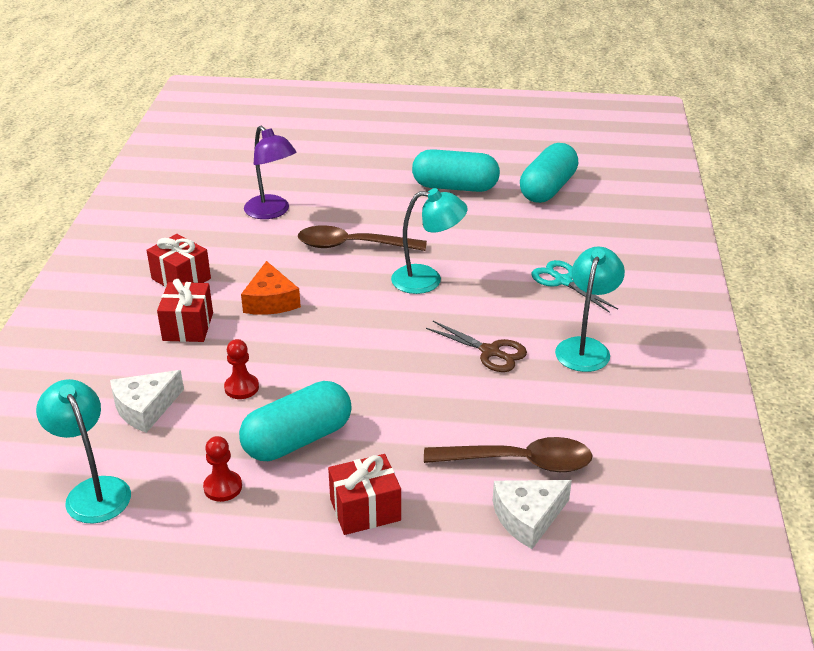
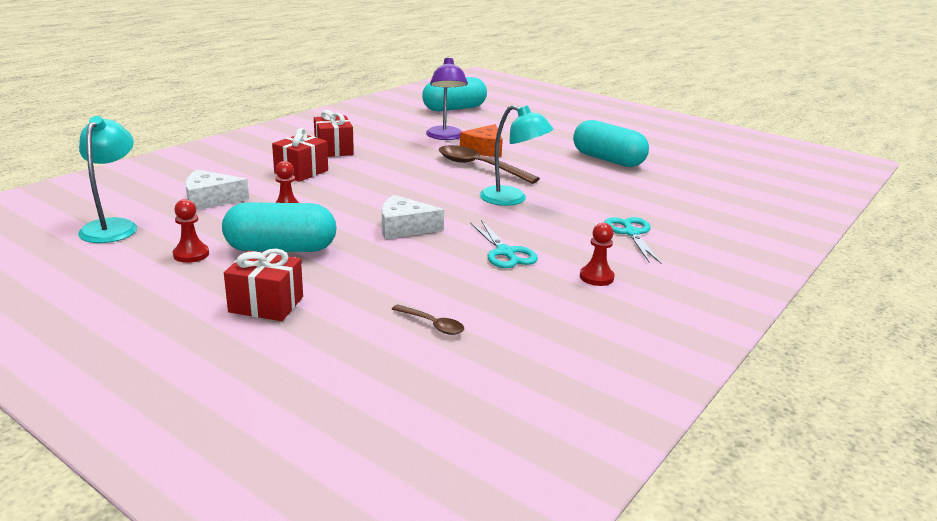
camera: 30 degrees right, 10 degrees down
(270, 301) = (376, 176): orange cheese -> orange cheese (484, 149)
(490, 352) = (505, 253): brown scissors -> turquoise scissors
(519, 462) = (432, 325): brown spoon -> brown spoon, size x0.49
(528, 517) = (387, 362): white cheese -> white cheese (404, 228)
(548, 189) = (690, 180): turquoise capsule -> turquoise capsule (454, 109)
(585, 347) = (596, 277): turquoise lamp -> red pawn

